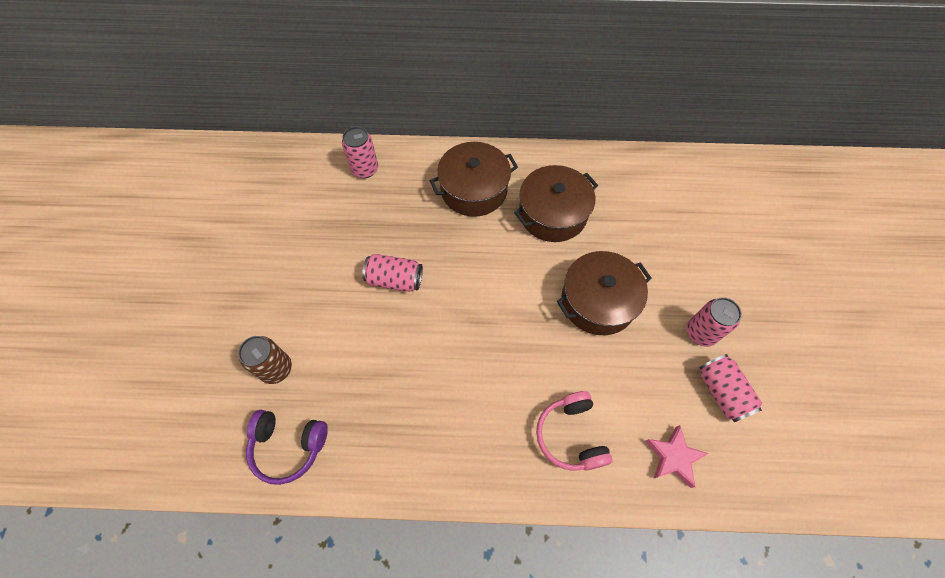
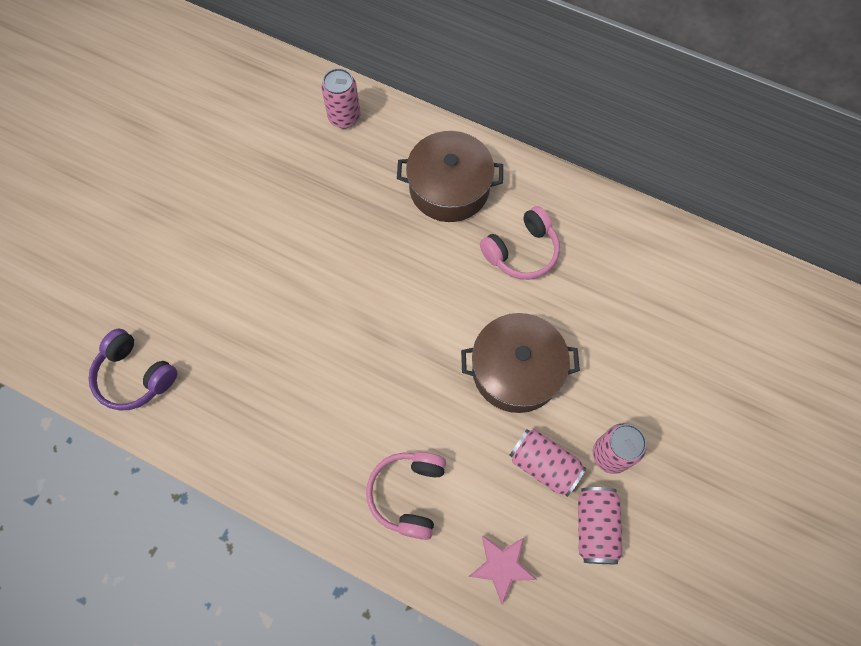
camera: 25 degrees right, 5 degrees up
(276, 369) = (158, 295): brown can -> none
(395, 279) = (315, 254): pink can -> pink can (544, 465)
(552, 214) = (521, 251): brown pot -> pink headphones

